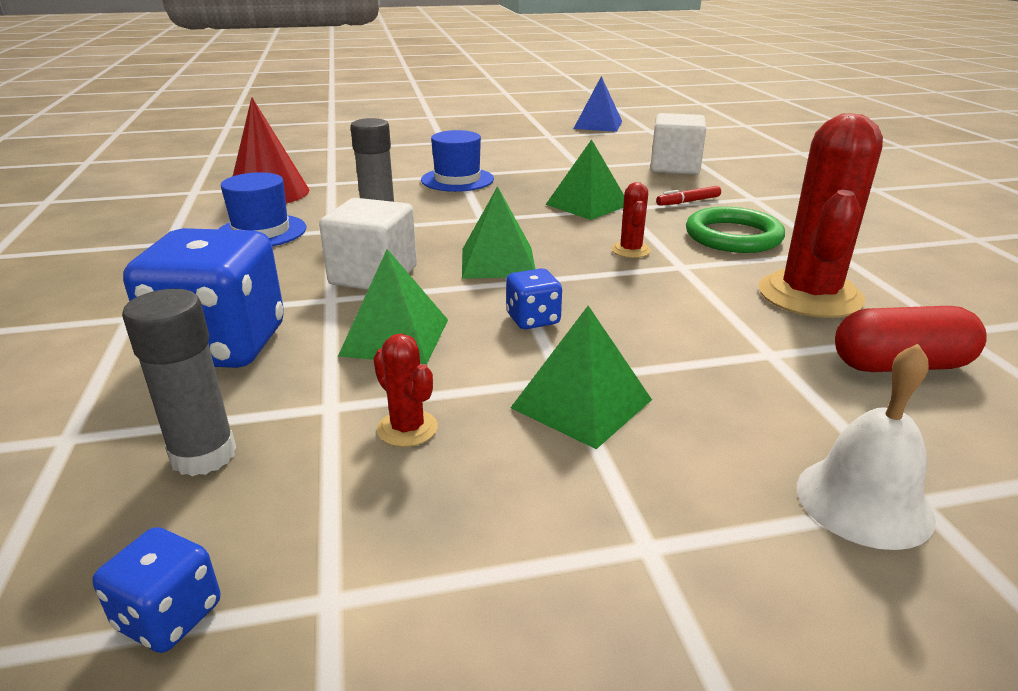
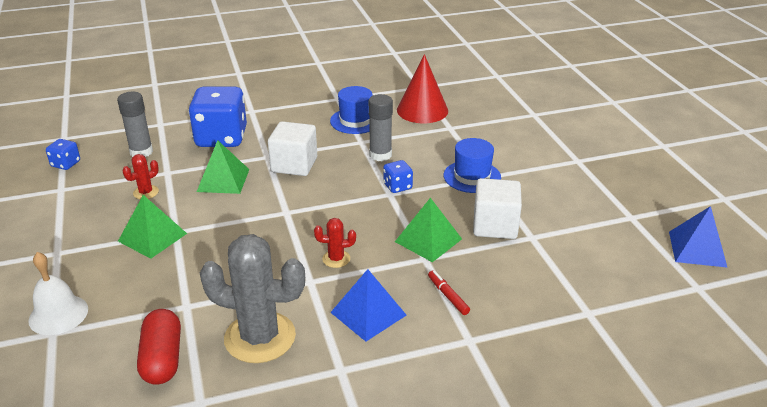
camera: 85 degrees right, 5 degrees up
(498, 262) = (314, 204): green pyramid -> none
(533, 319) = (237, 220): blue dice -> blue dice (397, 186)
(675, 167) = (551, 296): white cube -> white cube (495, 226)
(733, 236) = (368, 313): green ring -> blue pyramid
(809, 295) = (260, 337): red cactus -> grey cactus

